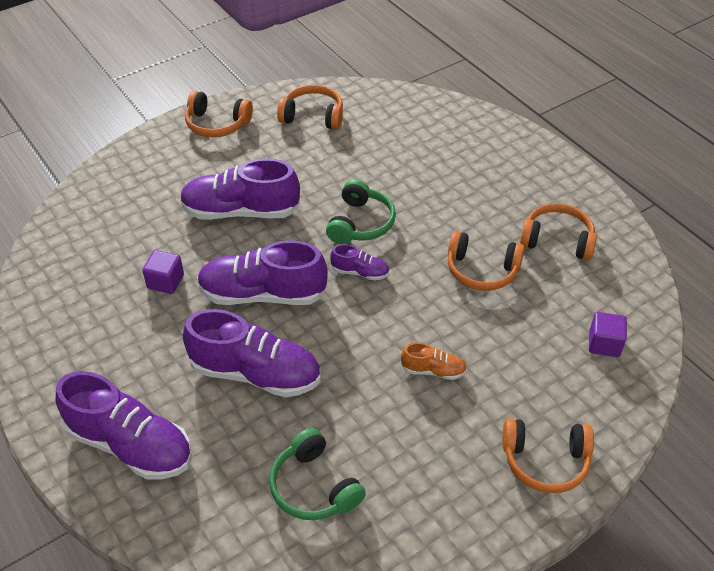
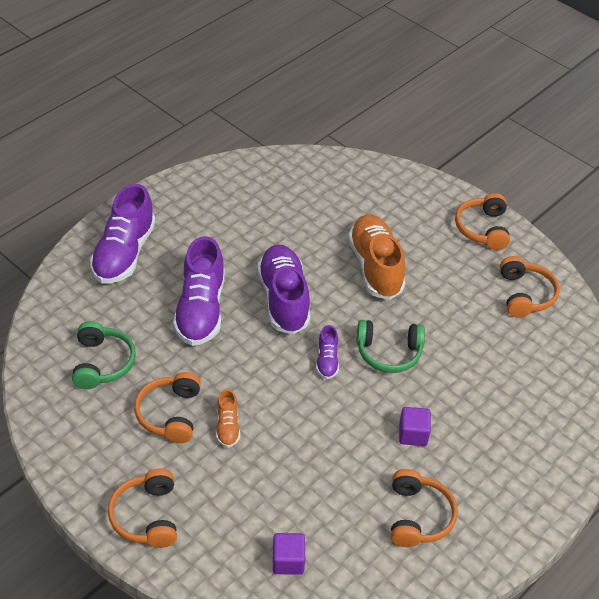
camera: 75 degrees right, 0 degrees up
(165, 282) = (281, 237): purple cube -> purple cube (413, 434)
(241, 211) = (375, 267): purple shoe -> orange shoe
(314, 487) = (102, 363): green headphones -> green headphones turned 135 degrees clockwise
(481, 270) = (356, 453): orange headphones -> orange headphones (170, 414)

